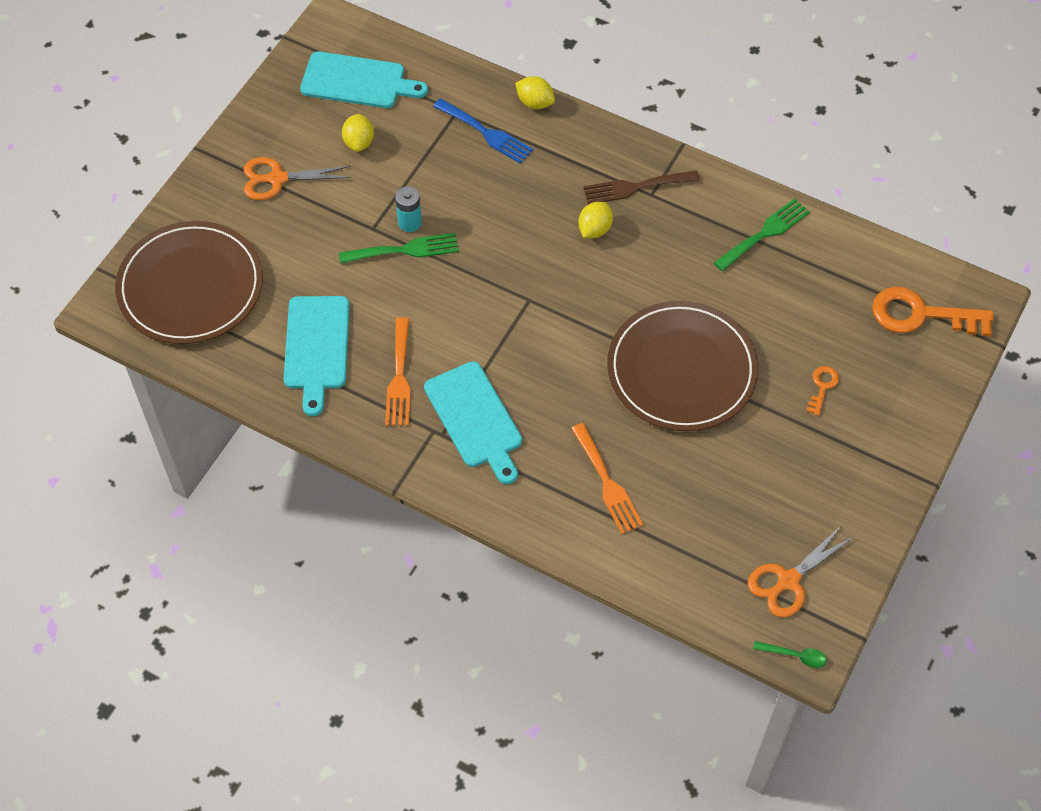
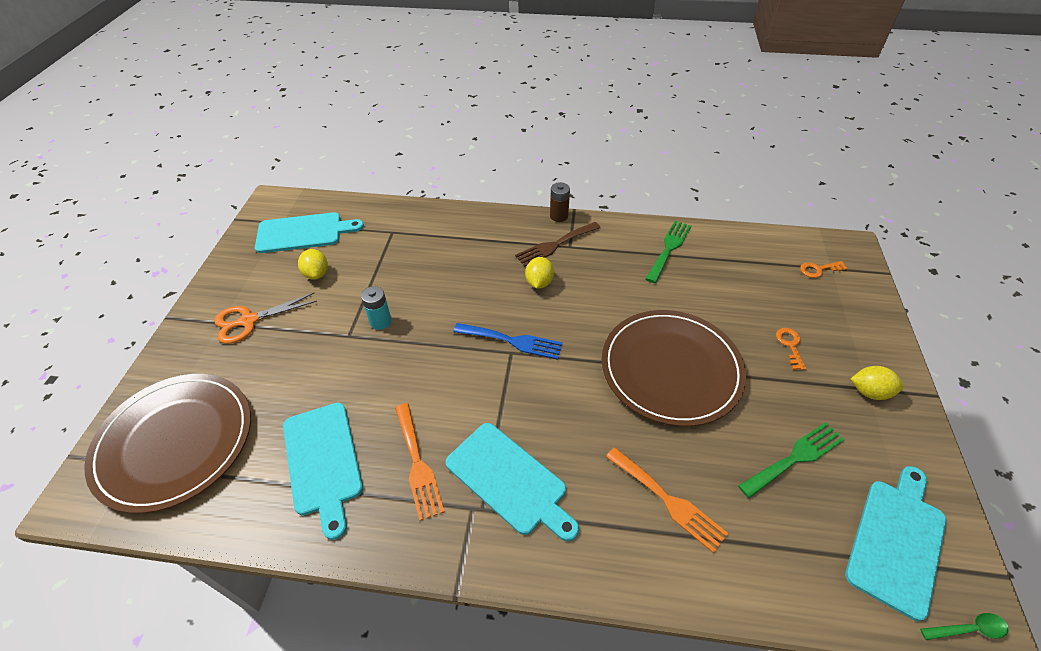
camera: 20 degrees left, 10 degrees down
(405, 250) = (383, 345): green fork -> green fork (795, 457)
(486, 133) = (421, 240): blue fork -> blue fork (513, 341)
(535, 103) = (451, 211): yellow lemon -> yellow lemon (869, 392)
(659, 149) = (559, 216): none -> brown battery
(788, 581) = (897, 541): orange scissors -> turquoise cutting board
(921, 314) = (818, 269): orange key -> orange key, size x0.47

